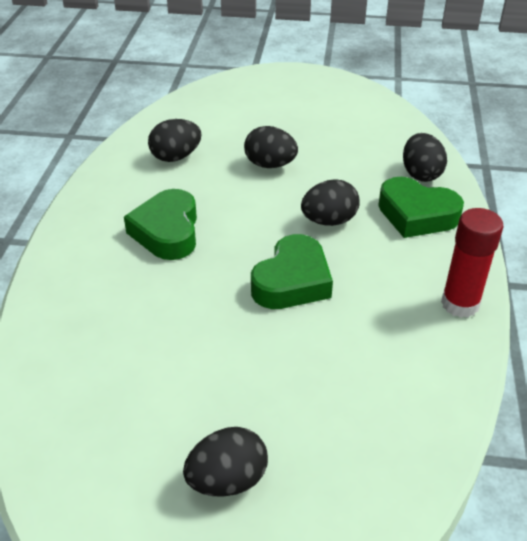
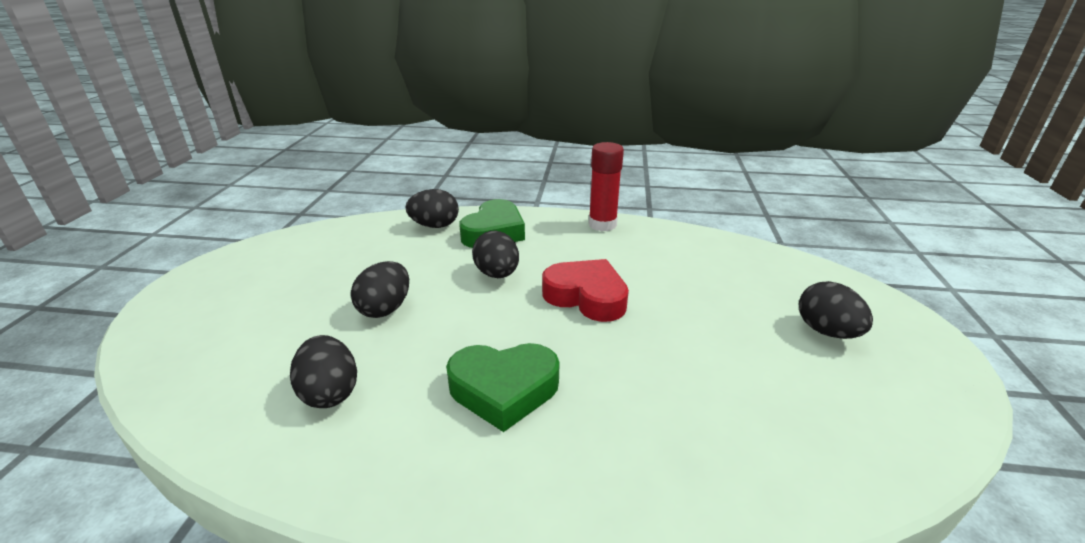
camera: 90 degrees left, 10 degrees down
(292, 281) = (586, 297): green heart -> red heart

